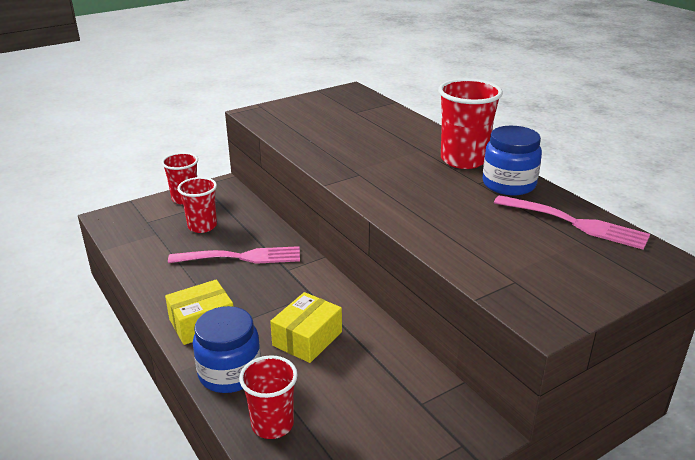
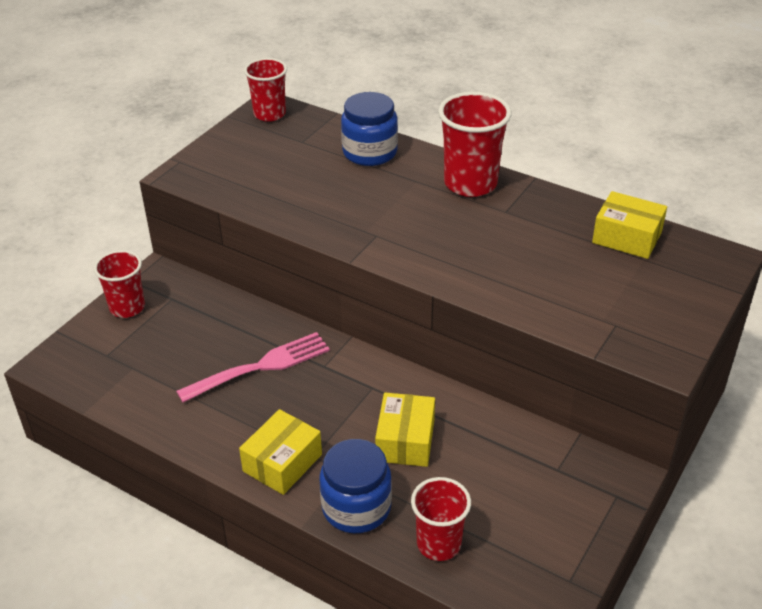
camera: 25 degrees left, 10 degrees up
(202, 226) = (181, 340): red cup -> red cup (269, 114)
(509, 184) = (536, 205): blue jar -> blue jar (369, 152)
(576, 223) = (627, 237): pink fork -> yellow box

